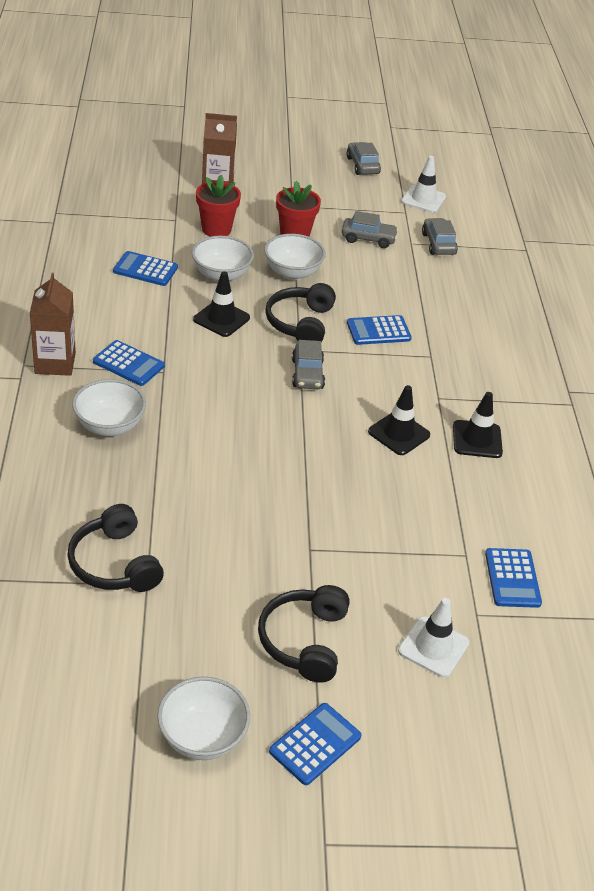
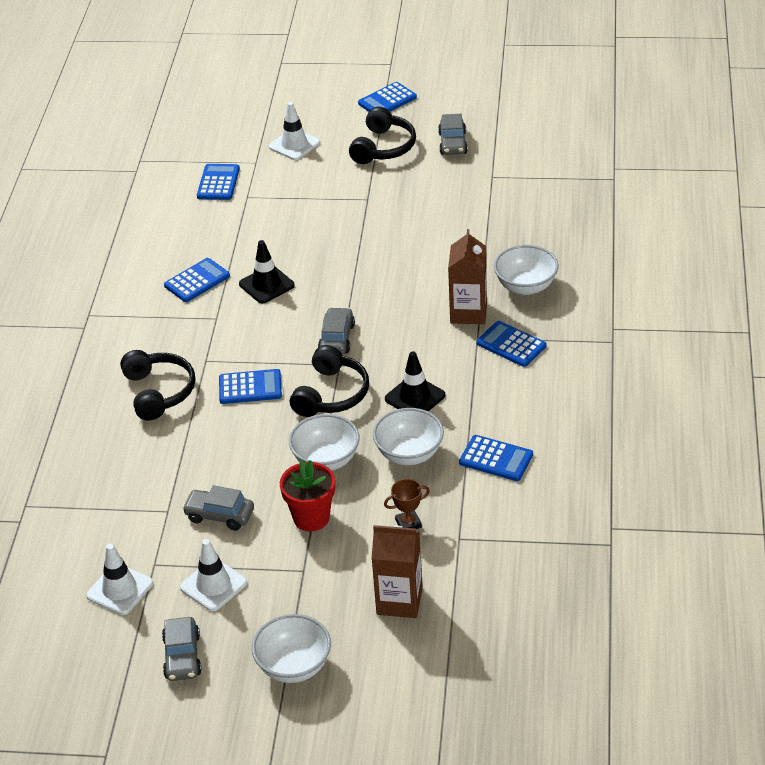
camera: 165 degrees left, 0 degrees up
(55, 363) = (582, 344): brown carton -> brown carton (468, 312)
(114, 563) = (516, 188): black headphones -> black headphones (159, 392)
(202, 737) = (457, 103): white bowl -> white bowl (294, 666)
(216, 229) = (408, 523): red flower pot -> brown trophy
(356, 199) = (213, 585): none -> white traffic cone
(438, 244) = (133, 510): grey car -> grey car (453, 143)
(477, 439) = (197, 281): black traffic cone -> blue calculator

